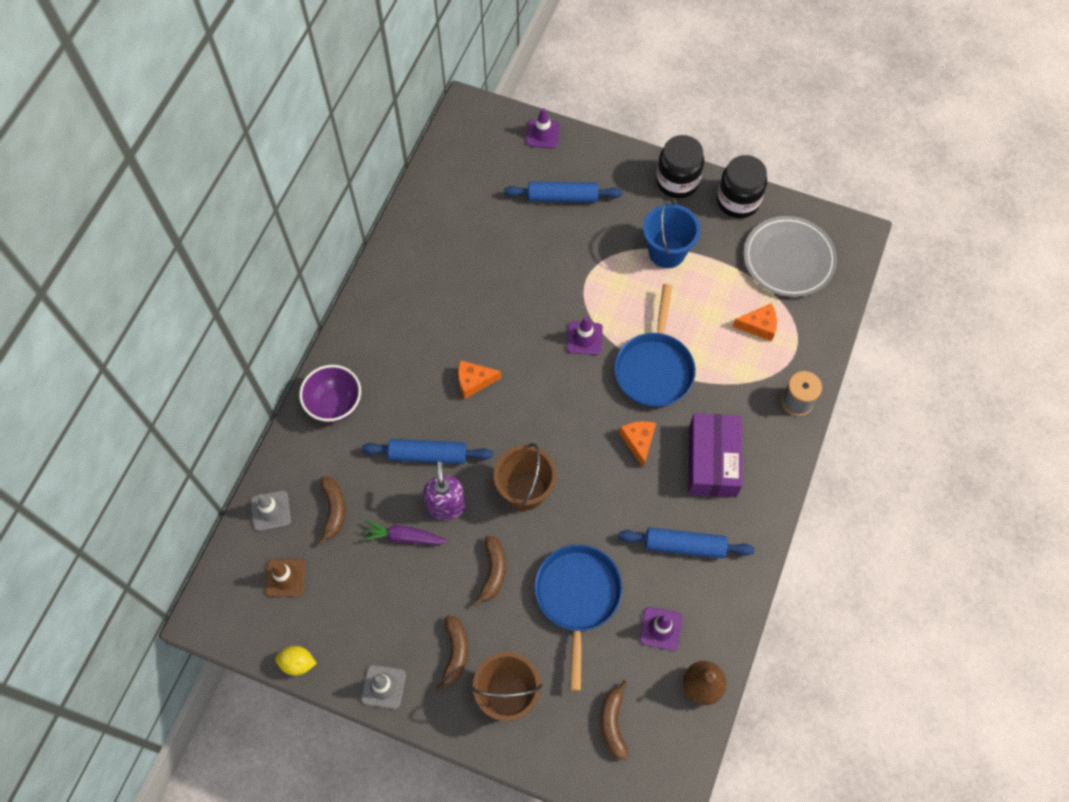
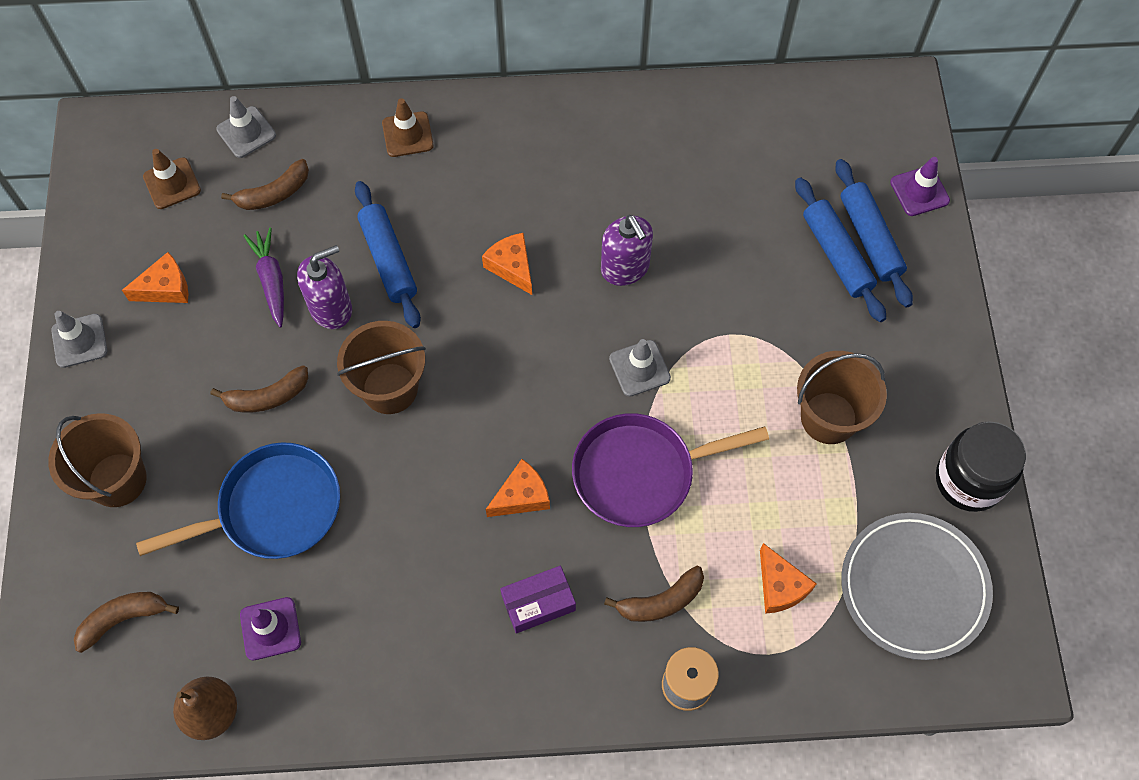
camera: 65 degrees right, 0 degrees up
(298, 663) = (76, 242): yellow lemon -> none
(335, 404) = (407, 134): purple bowl -> brown traffic cone
(371, 611) = (165, 288): none -> orange cheese
(455, 652) = (149, 399): brown banana -> brown banana (661, 601)
(510, 316) = (625, 268): none -> purple soap dispenser
(584, 338) = (639, 368): purple traffic cone -> grey traffic cone
(654, 368) = (641, 473): blue pan -> purple pan
(666, 252) = (828, 418): blue bucket -> brown bucket
(677, 181) = (951, 386): black jar -> none
(684, 546) = (398, 614): blue rolling pin -> blue rolling pin (870, 238)
(712, 461) = (538, 603): purple box -> purple box, size x0.58

